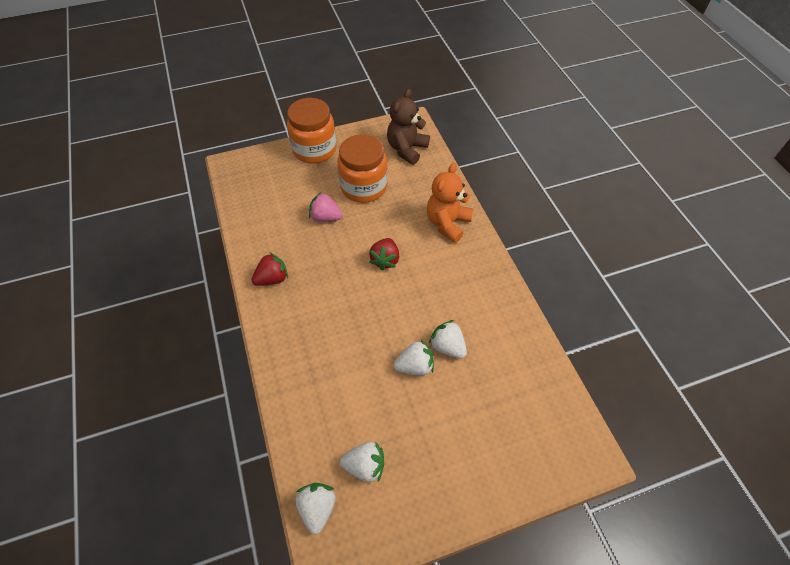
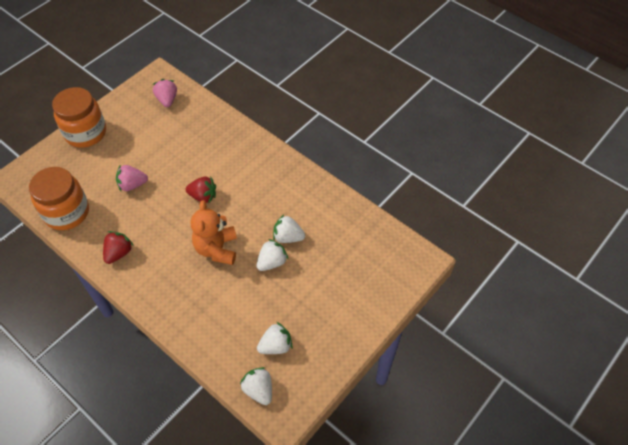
camera: 30 degrees left, 0 degrees up
(363, 187) = (149, 146): orange jar -> orange jar (67, 212)
(385, 260) = (203, 196): red strawberry -> red strawberry turned 60 degrees counterclockwise
(407, 149) = (167, 100): brown teddy bear -> pink strawberry
(447, 223) = (236, 146): orange teddy bear -> orange teddy bear (217, 249)

